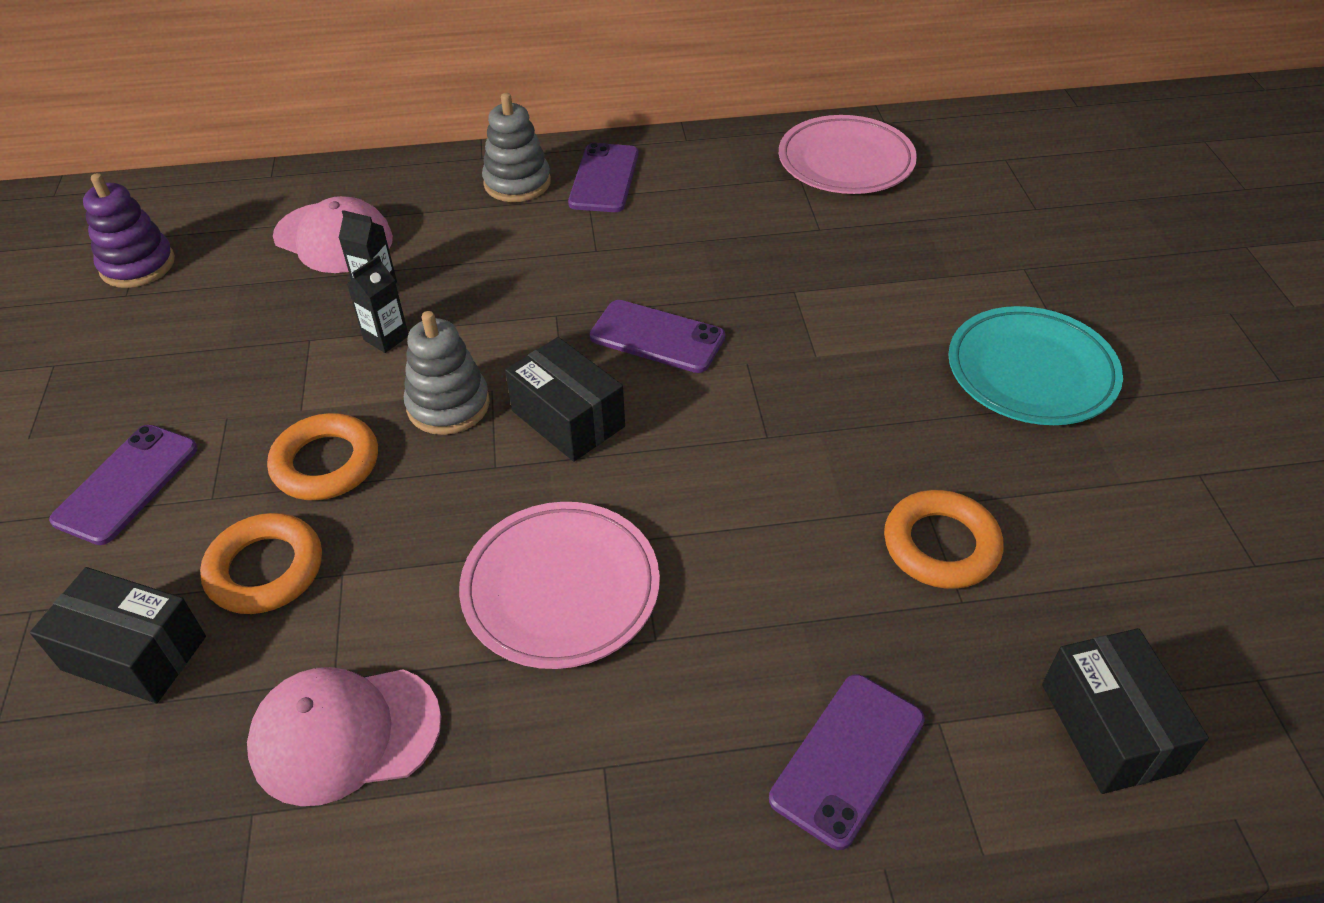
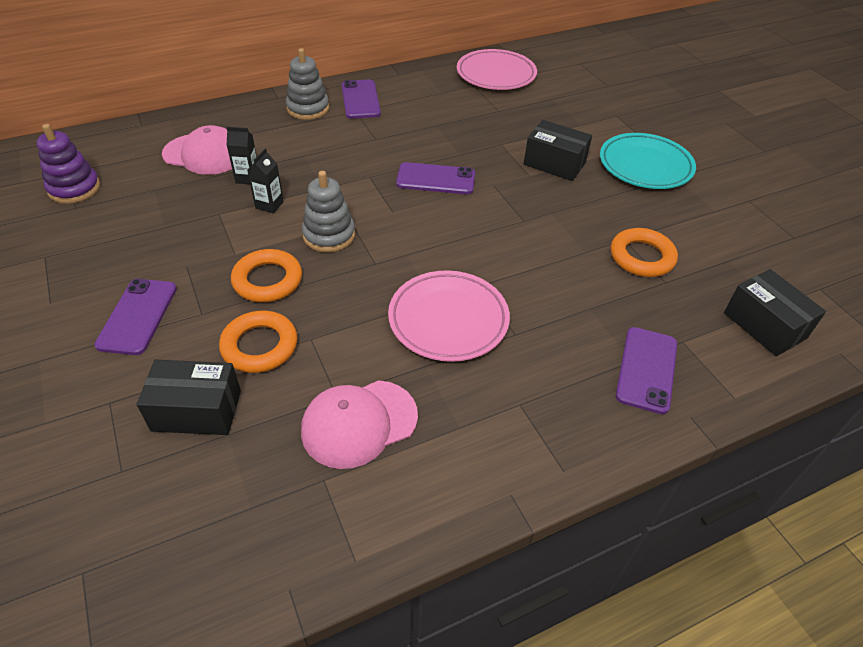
camera: 20 degrees left, 0 degrees up
(568, 418) = (406, 230): black box -> black box (554, 163)

